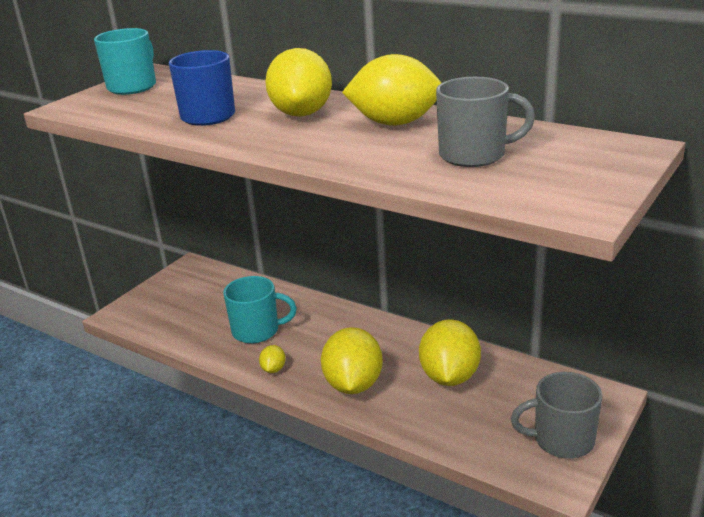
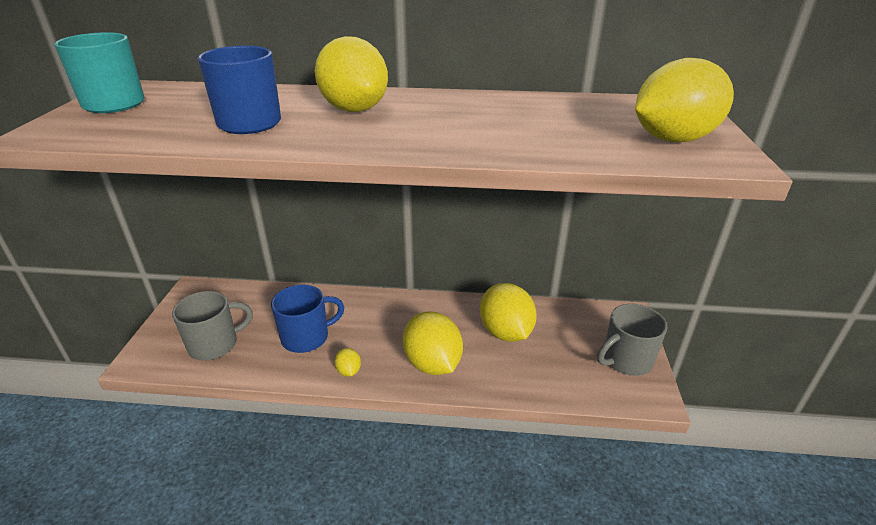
camera: 30 degrees left, 5 degrees up
(257, 331) = (306, 337): turquoise mug -> blue mug
(395, 123) = (459, 108): yellow lemon -> yellow lemon (673, 139)
(474, 155) = (571, 126): grey mug -> grey mug (214, 344)

